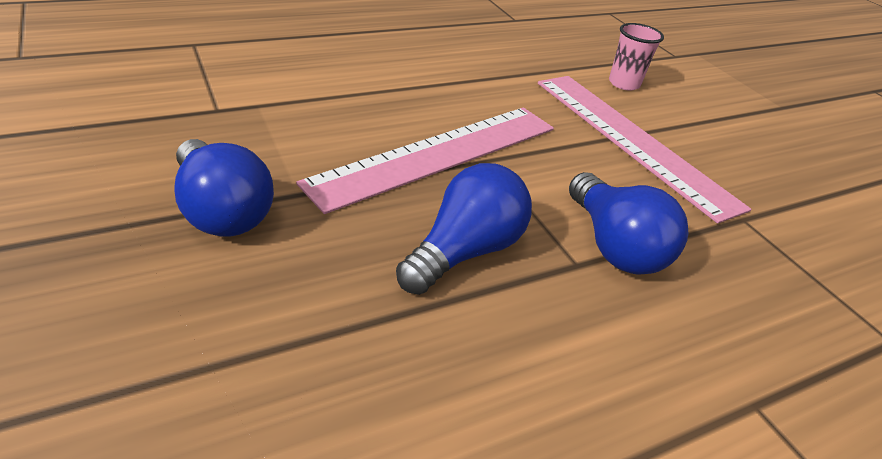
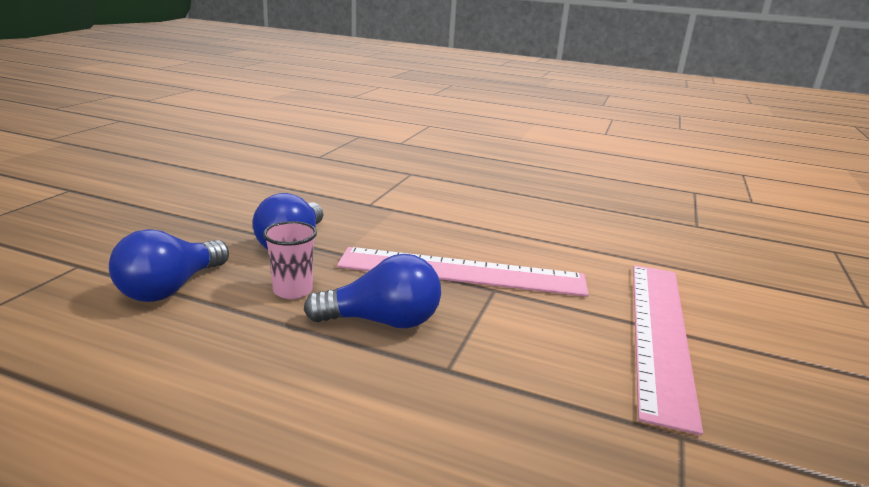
camera: 50 degrees right, 15 degrees down
(614, 246) = (499, 377): blue light bulb -> blue light bulb (171, 288)
(624, 84) = (737, 299): pink cup -> pink cup (293, 290)

